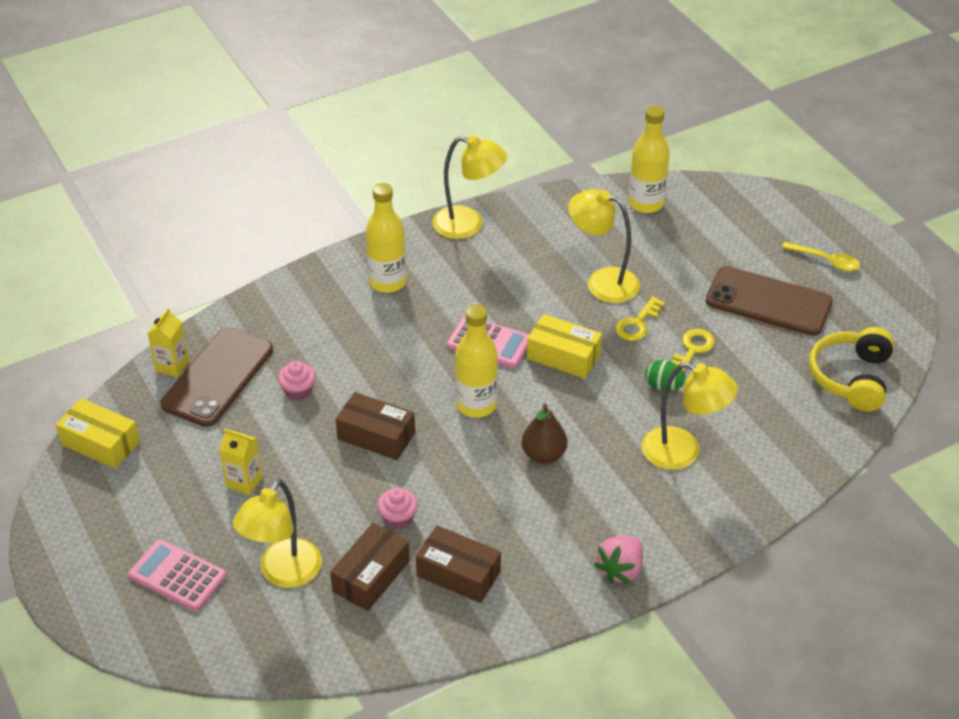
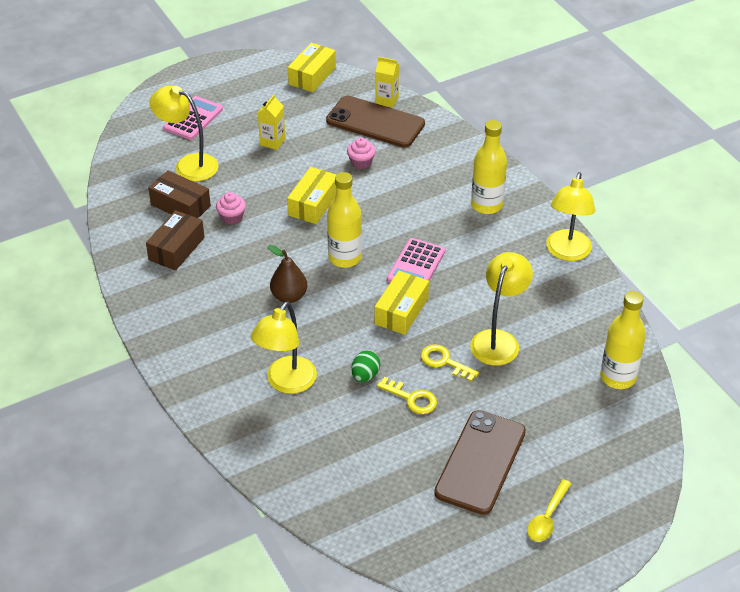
camera: 90 degrees right, 0 degrees up
(376, 436) = (313, 204): brown box -> yellow box
(620, 569) = (168, 337): pink strawberry -> none
(851, 378) = (376, 517): yellow headphones -> none

